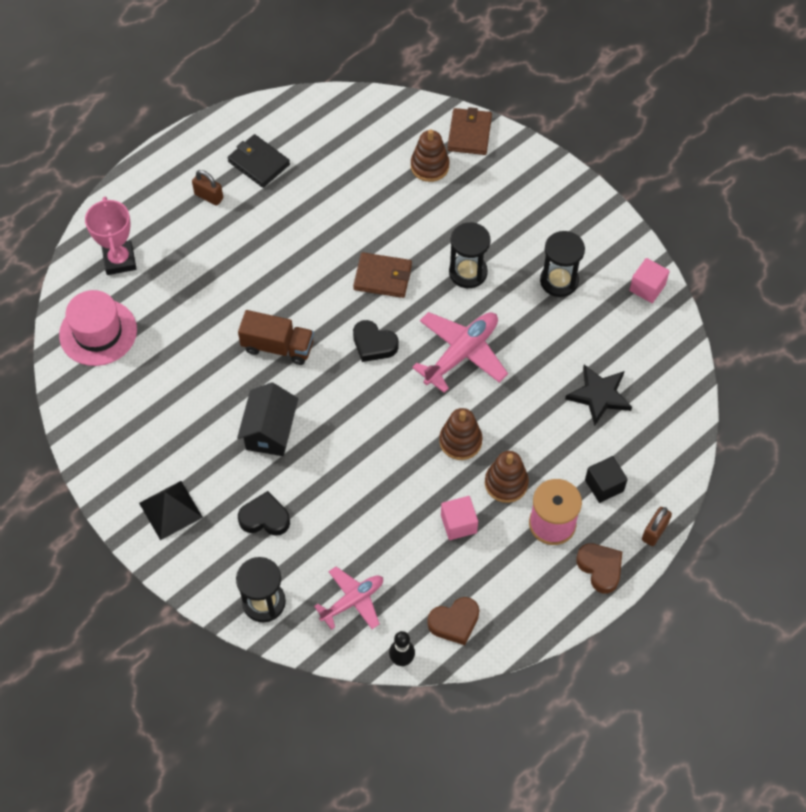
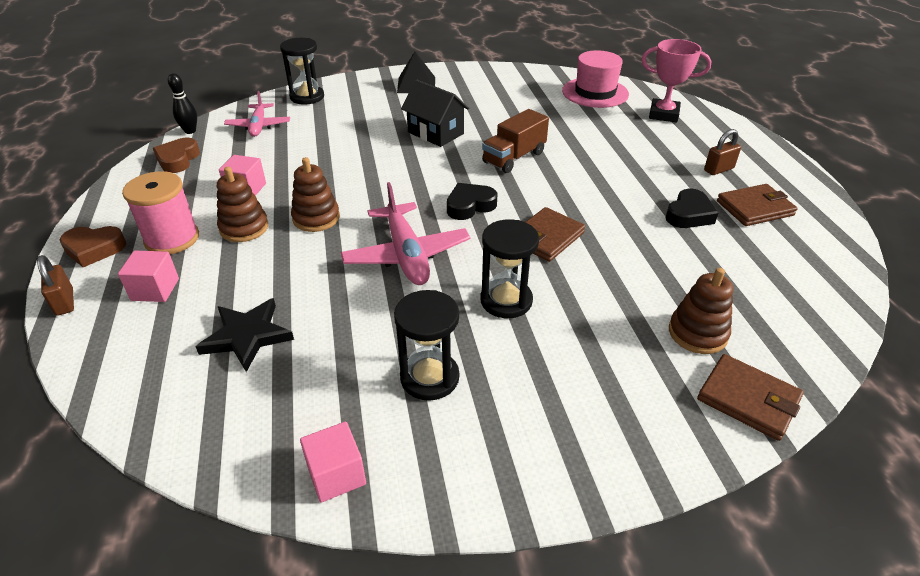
camera: 120 degrees right, 20 degrees down
(258, 163) = (754, 208): black wallet -> brown wallet
(265, 518) = (366, 113): black heart -> black heart (689, 214)
(604, 485) = (155, 289): black cube -> pink cube

